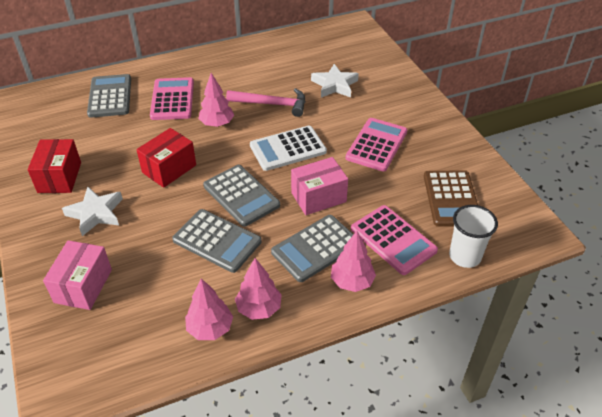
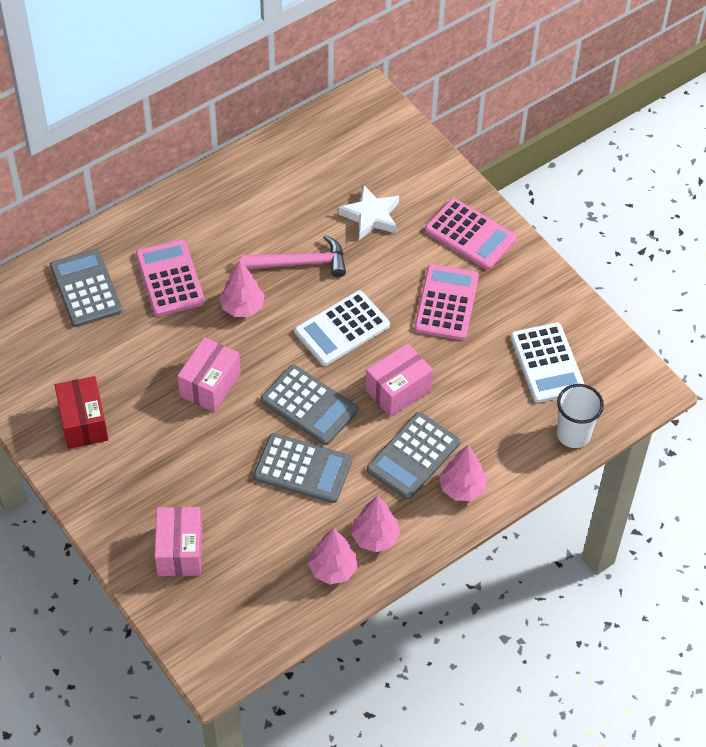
camera: 15 degrees left, 10 degrees up
(95, 213) = (150, 462): white star -> none
(169, 169) = (210, 385): red box -> pink box
(393, 240) = (494, 429): pink calculator -> pink calculator (470, 234)
(451, 199) = (547, 363): brown calculator -> white calculator

